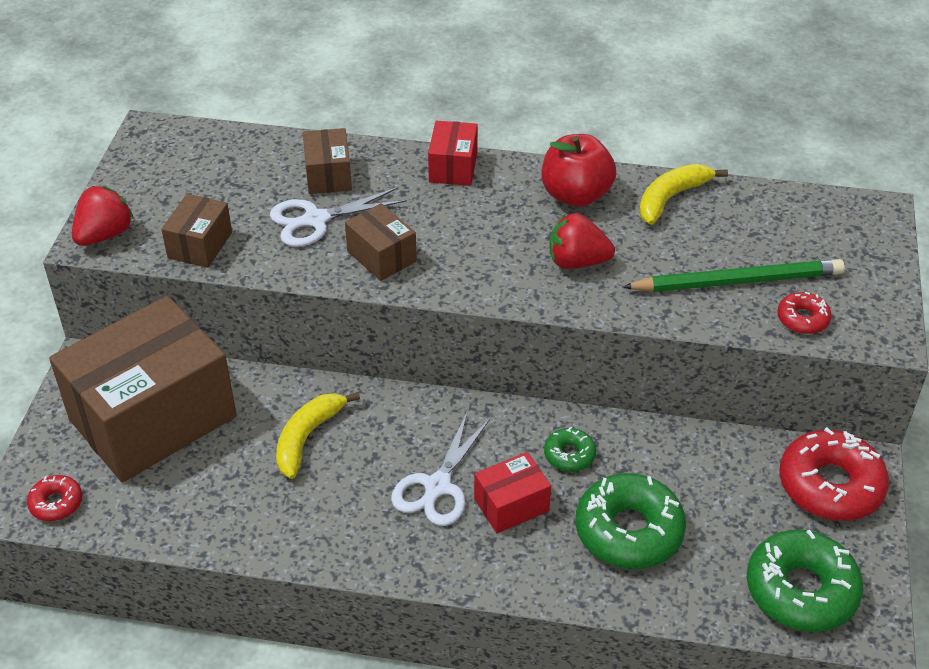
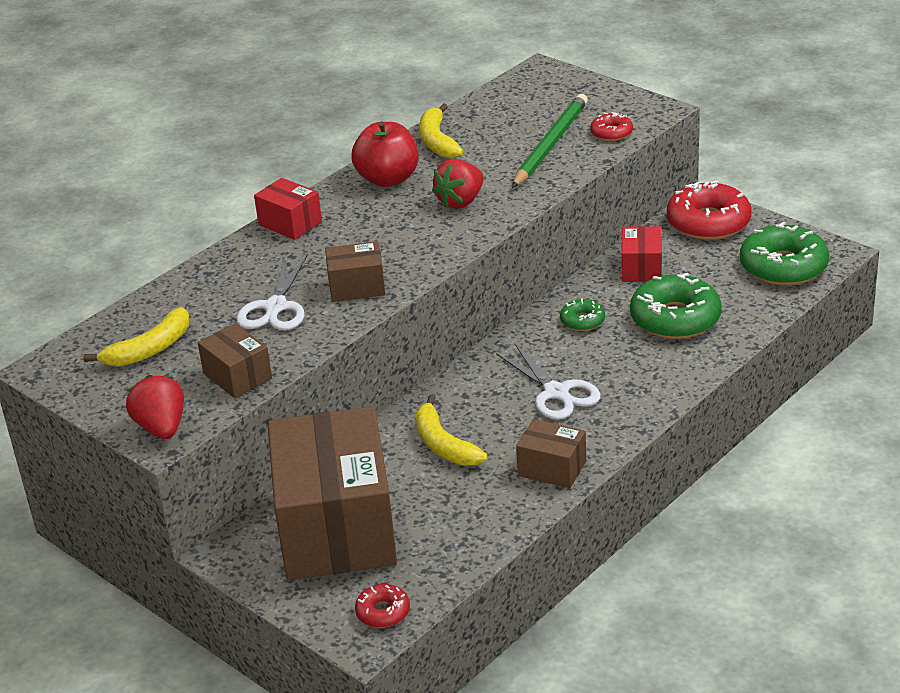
camera: 55 degrees left, 10 degrees down
(209, 176) = (150, 349): none -> yellow banana
(328, 175) = (226, 286): brown box -> brown box (552, 468)
(511, 505) = (606, 363): red box -> red box (641, 268)

